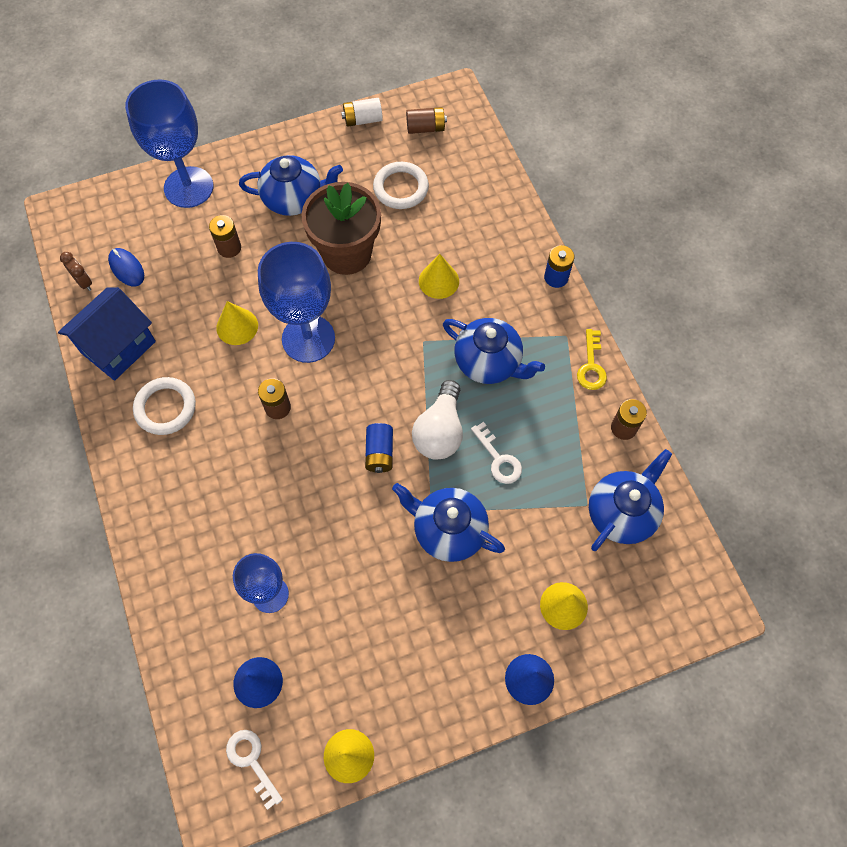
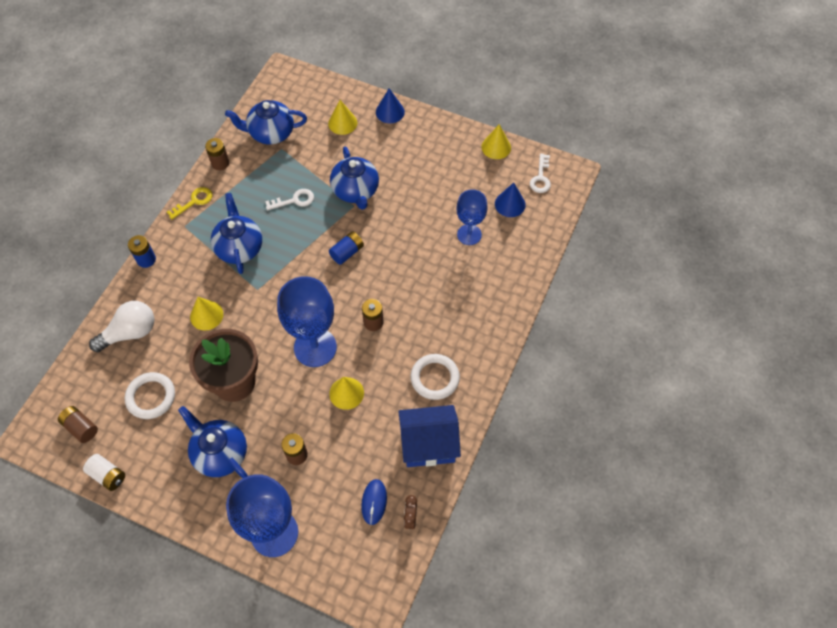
camera: 135 degrees left, 5 degrees down
(440, 431) = (305, 237): white light bulb -> white light bulb (130, 333)
(498, 458) = (294, 200): white key -> white key turned 60 degrees clockwise

